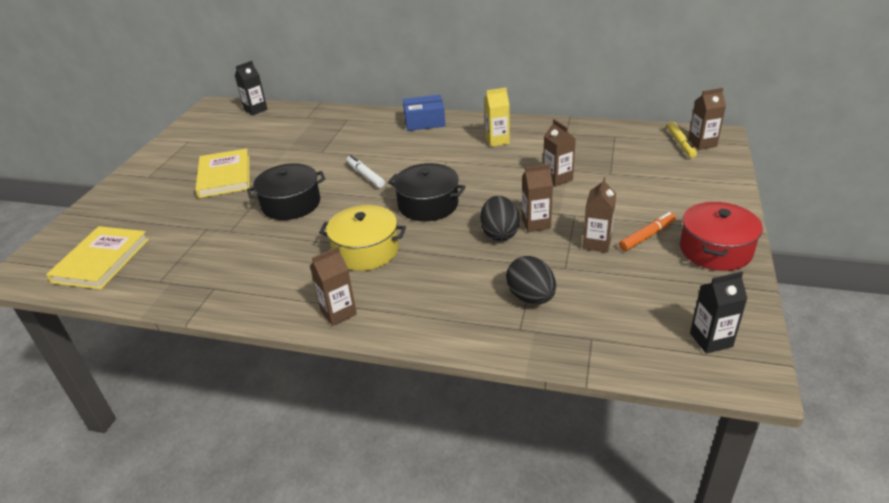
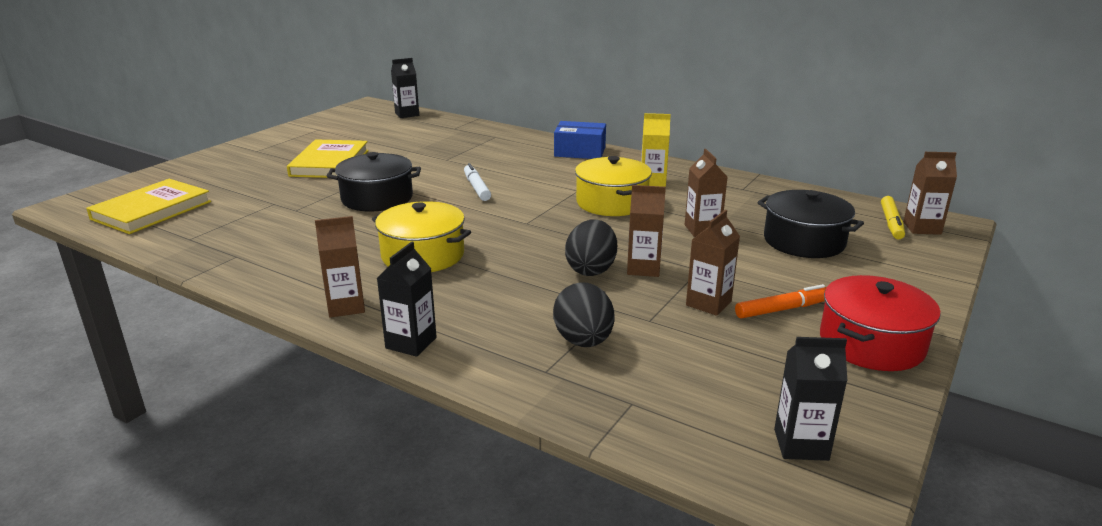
camera: 15 degrees right, 10 degrees down
(409, 332) = (411, 343): none -> black carton
(428, 205) = (526, 226): black pot -> black pot (804, 241)
(478, 167) = (612, 203): none -> yellow pot

